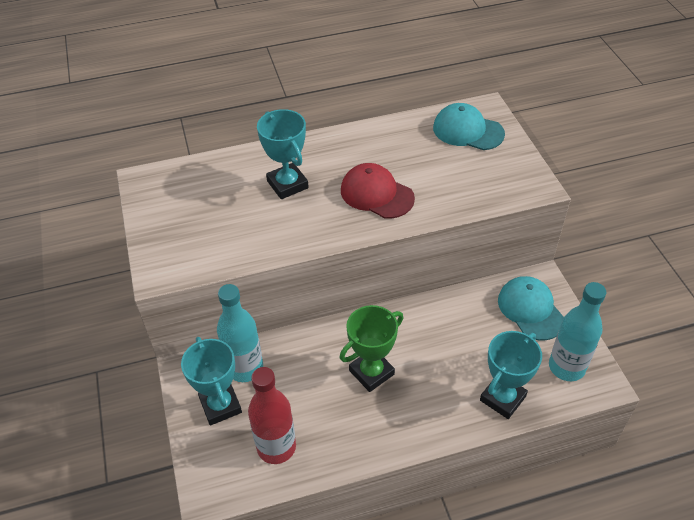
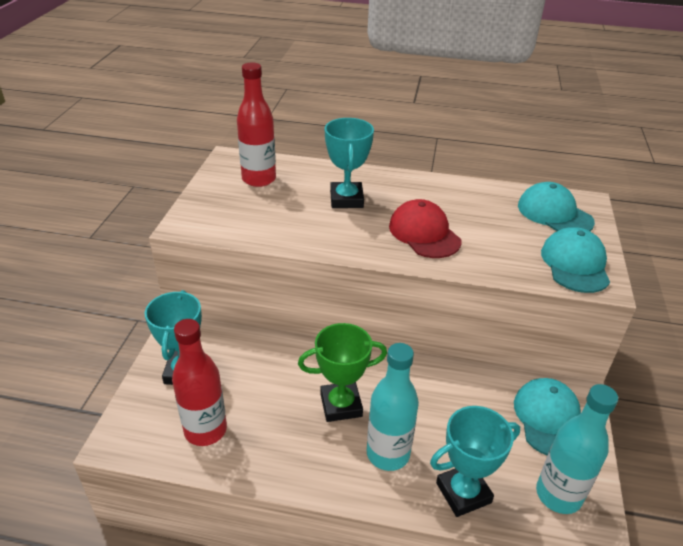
camera: 25 degrees right, 10 degrees down
(190, 194) = (259, 179): none -> red bottle
(245, 368) = (229, 350): turquoise bottle -> turquoise bottle (388, 454)
(509, 176) = (575, 264): none -> turquoise cap

